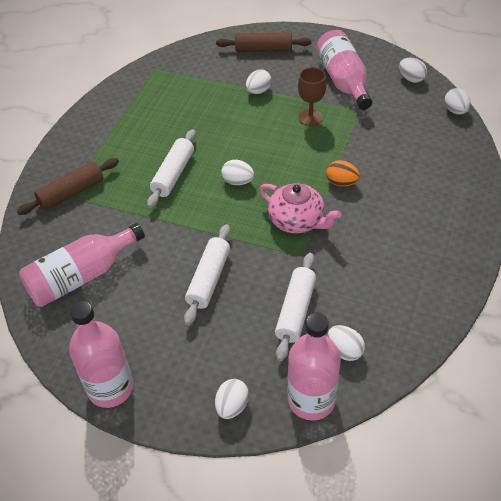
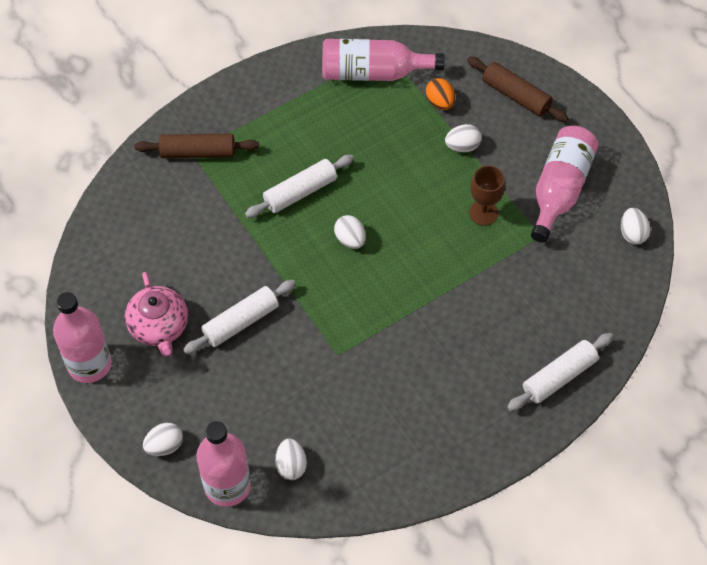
camera: 35 degrees right, 10 degrees up
(81, 276) = (143, 245): pink bottle -> pink bottle (373, 72)
(296, 311) = (284, 402): white rolling pin -> white rolling pin (559, 377)
(297, 221) = (365, 318): pink teapot -> pink teapot (159, 327)
(341, 182) = (442, 306): orange egg -> orange egg (440, 102)
(455, 111) = (637, 302): white egg -> none

